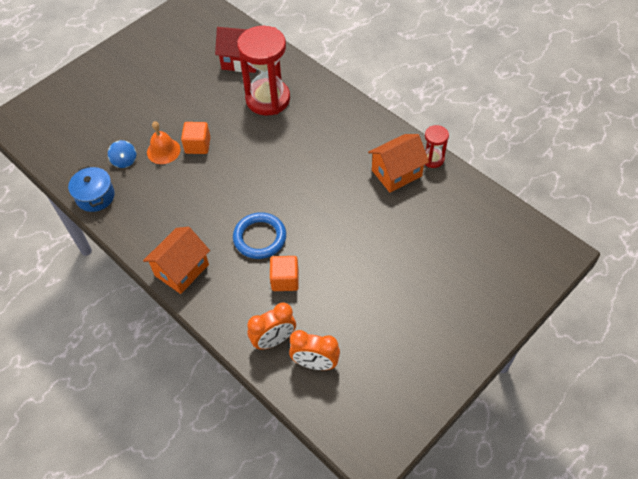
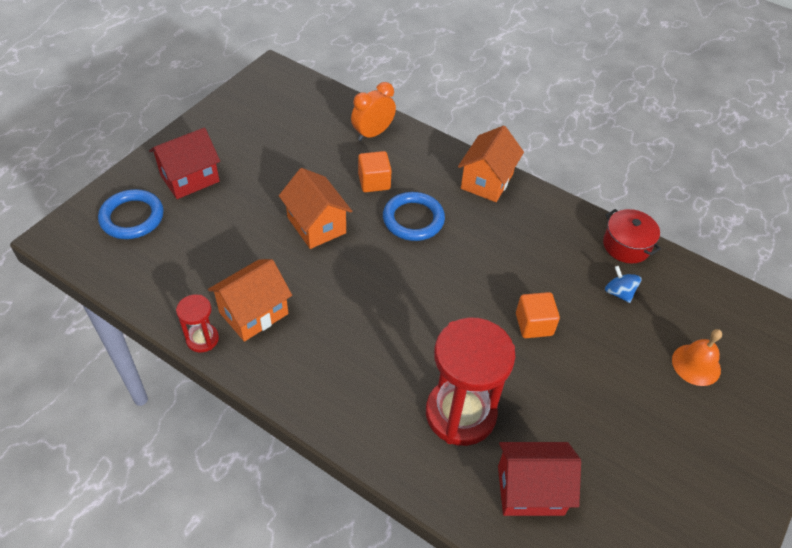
camera: 165 degrees right, 5 degrees down
(95, 196) = (626, 245): blue pot -> red pot
(163, 151) = (576, 312): orange bell -> orange bell (696, 364)
(315, 363) = (330, 121): orange clock -> none
(343, 240) = (316, 225): none -> orange house
(456, 302) = (190, 178): none -> red house
(502, 265) = (132, 217): none -> blue ring

